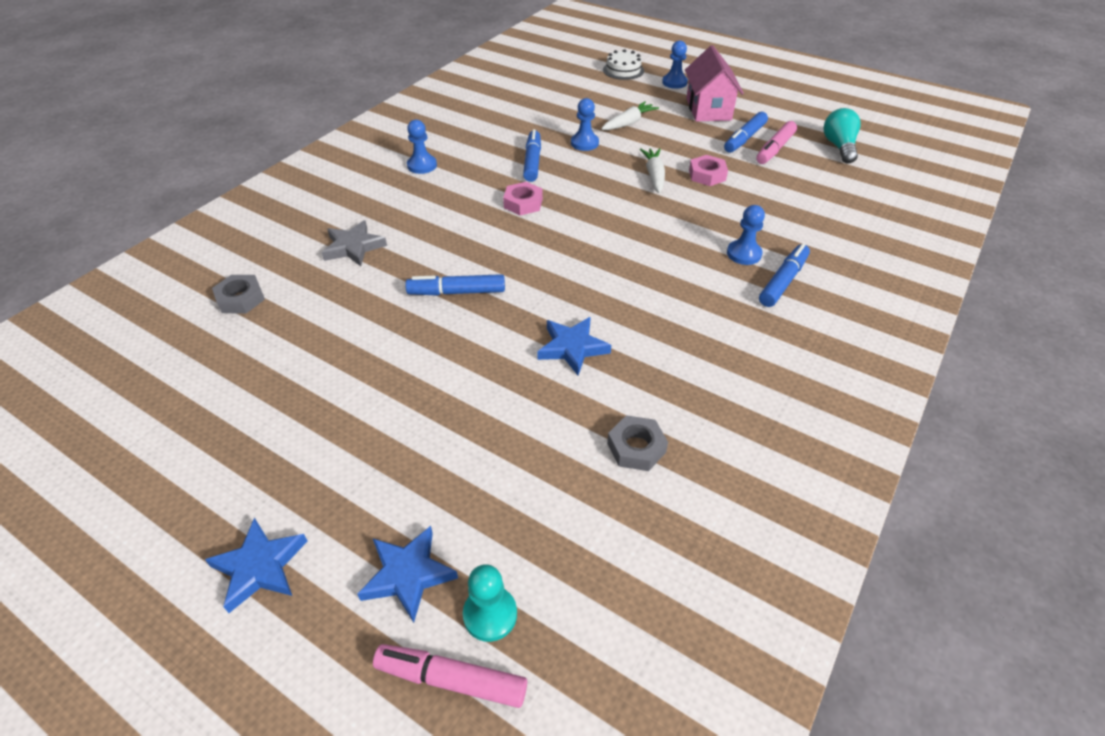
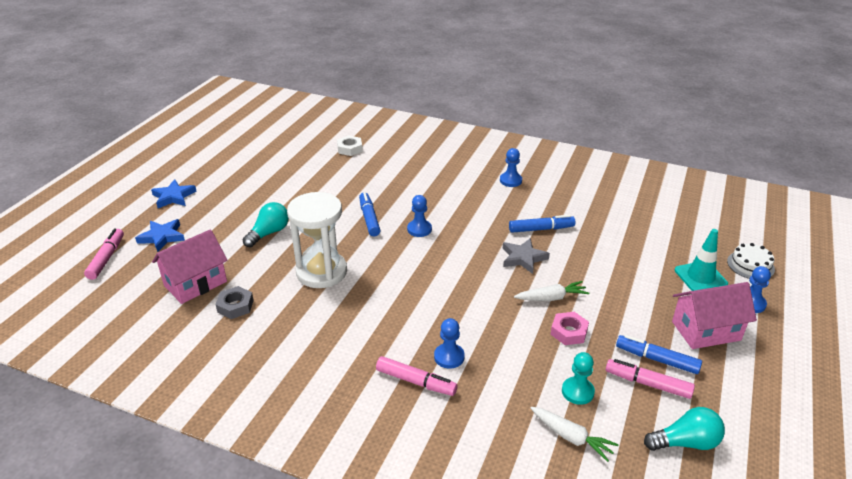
camera: 80 degrees right, 10 degrees down
(241, 299) = (349, 149): grey nut -> white nut
(353, 247) = (405, 173): grey star -> grey star (523, 258)
(453, 407) = (269, 233): none -> turquoise light bulb
(490, 614) = (136, 265): turquoise pawn -> turquoise pawn (577, 392)
(523, 203) = (480, 232): pink nut -> none
(570, 505) = (195, 283): none -> pink house
(572, 348) = (321, 272): blue star -> white hourglass
(584, 143) = (586, 253): blue pawn -> blue pawn (419, 229)
(629, 123) = (639, 276): white carrot -> white carrot (571, 437)
(635, 95) = (700, 277): none -> turquoise traffic cone
(783, 281) = (416, 382): blue marker -> pink marker

